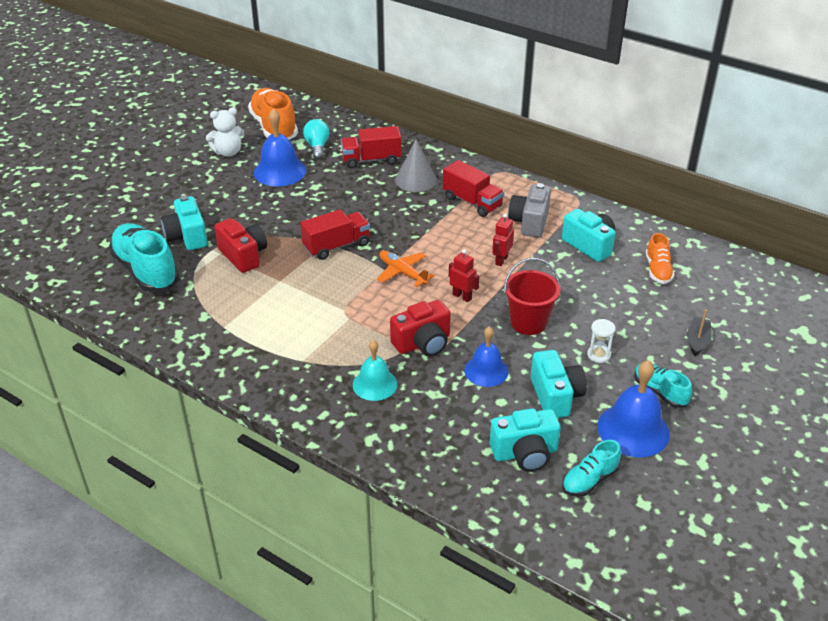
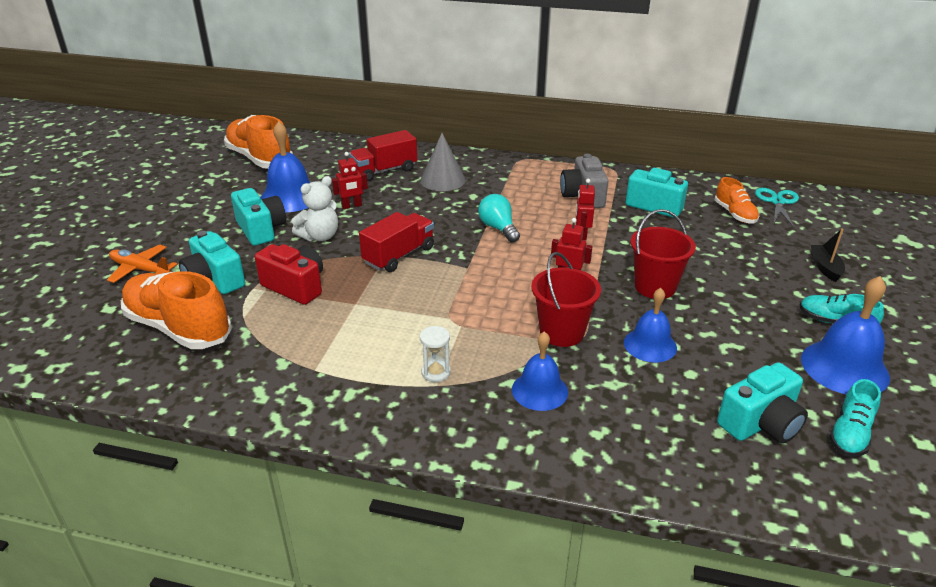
camera: 20 degrees left, 5 degrees down
(146, 270) = (178, 328): turquoise shoe -> orange shoe
(228, 152) = (219, 189): white teddy bear -> white teddy bear (320, 236)
(317, 147) = (318, 169): turquoise light bulb -> turquoise light bulb (498, 228)
(325, 190) = (352, 206): none -> red robot
(375, 384) = (539, 390): turquoise bell -> blue bell
(403, 273) = (489, 267): orange plane -> orange plane (140, 269)
(423, 343) = (561, 332): red camera -> red bucket
(472, 202) = (514, 189): red truck -> none
(555, 396) = (741, 353): turquoise camera -> turquoise camera (261, 230)
(598, 355) = (748, 302): white hourglass -> white hourglass (436, 372)
(711, 266) = (777, 202): none -> turquoise scissors

